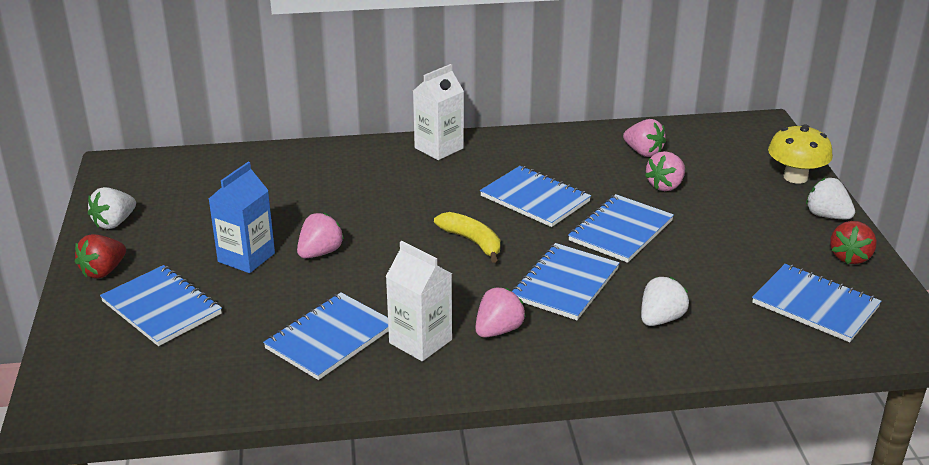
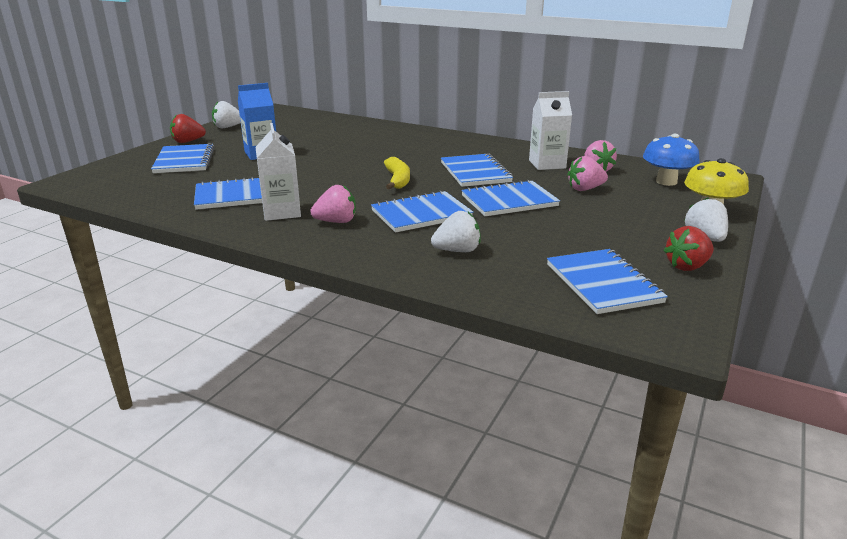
camera: 35 degrees right, 5 degrees down
(320, 253) = (302, 162): pink strawberry -> none
(439, 148) = (454, 138): white carton -> white carton (547, 164)
(720, 148) = (666, 181): none -> blue mushroom

